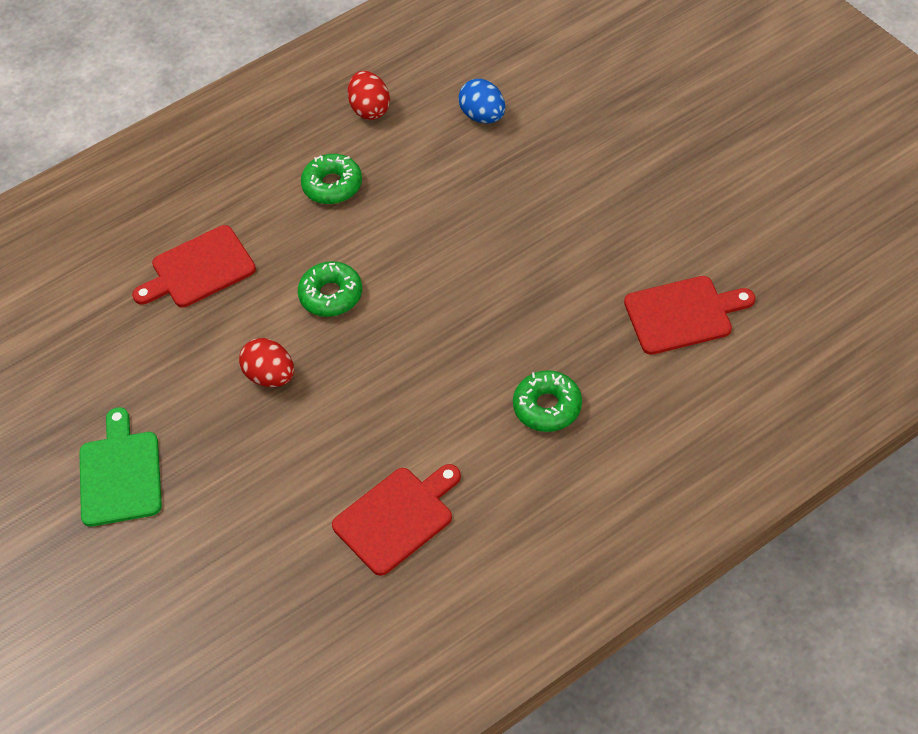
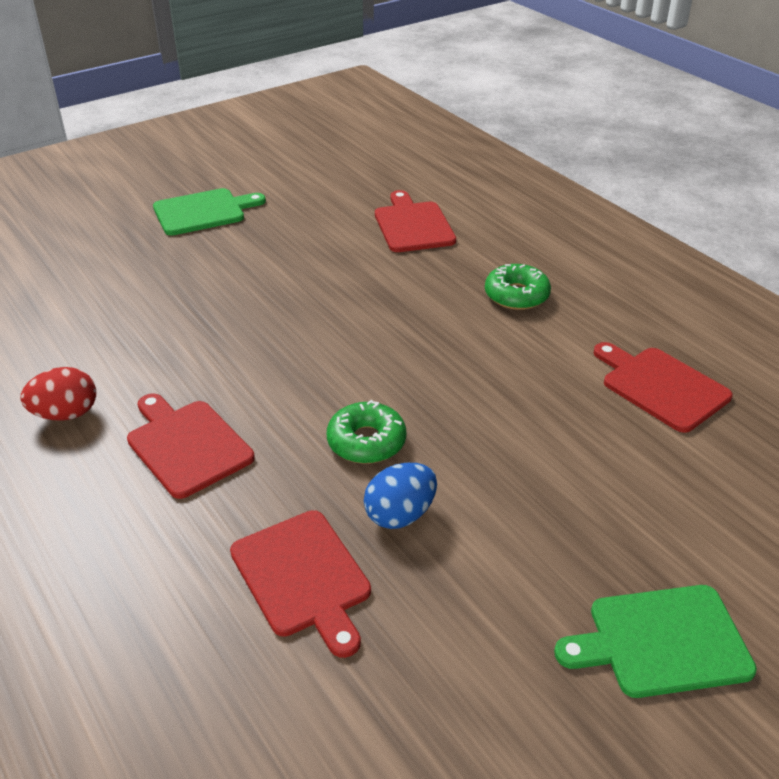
camera: 95 degrees left, 15 degrees down
(271, 376) = (488, 491): red egg -> none
(332, 185) = (186, 445): green donut -> red cutting board
(483, 116) = (122, 327): blue egg -> blue egg (400, 515)
(689, 134) = (203, 212): none -> green cutting board

